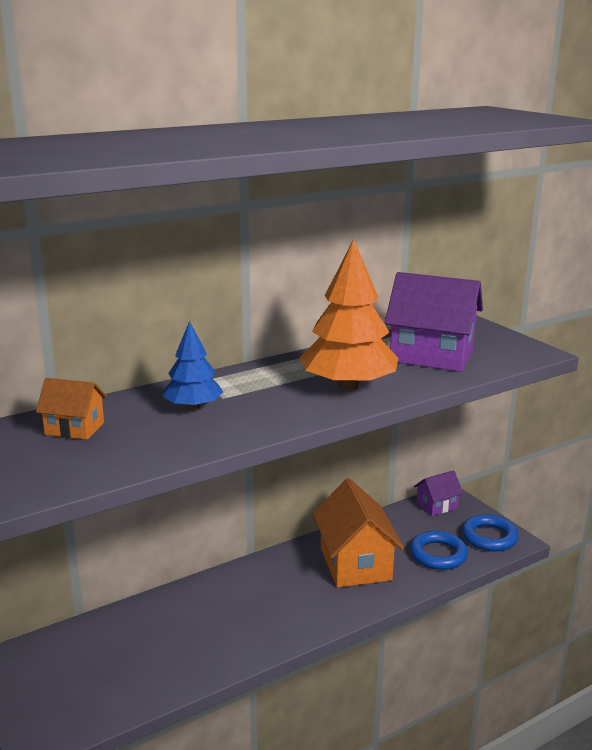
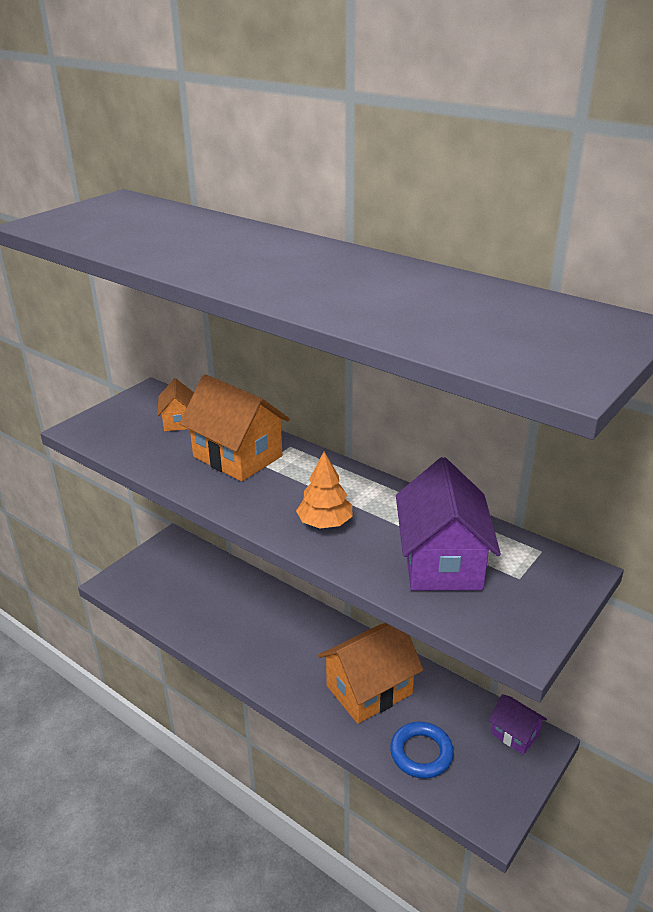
camera: 70 degrees right, 10 degrees up
(193, 407) = (237, 456): blue tree -> orange house
(348, 386) = (325, 523): orange tree -> orange tree, size x0.58
(489, 537) = (483, 796): blue ring -> none

